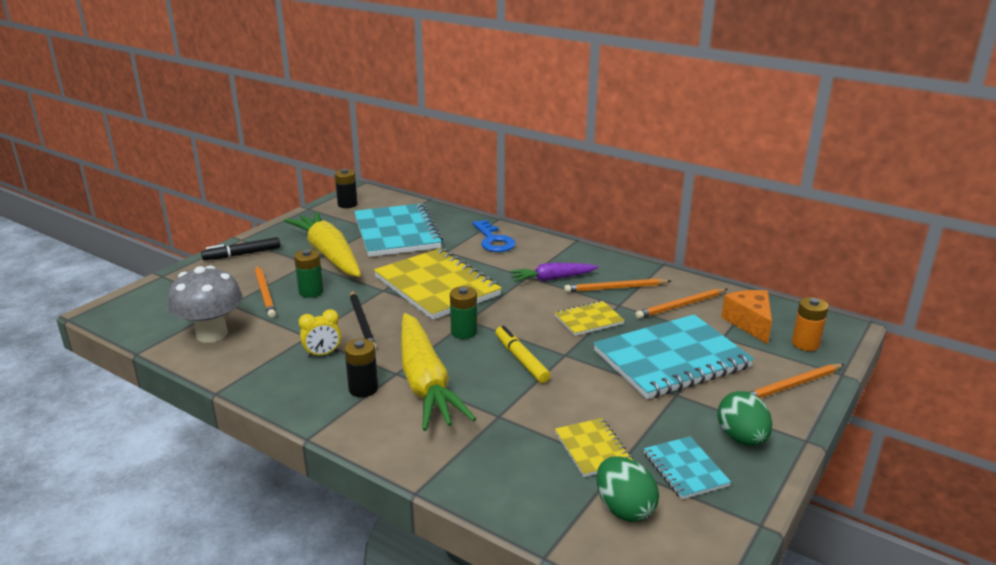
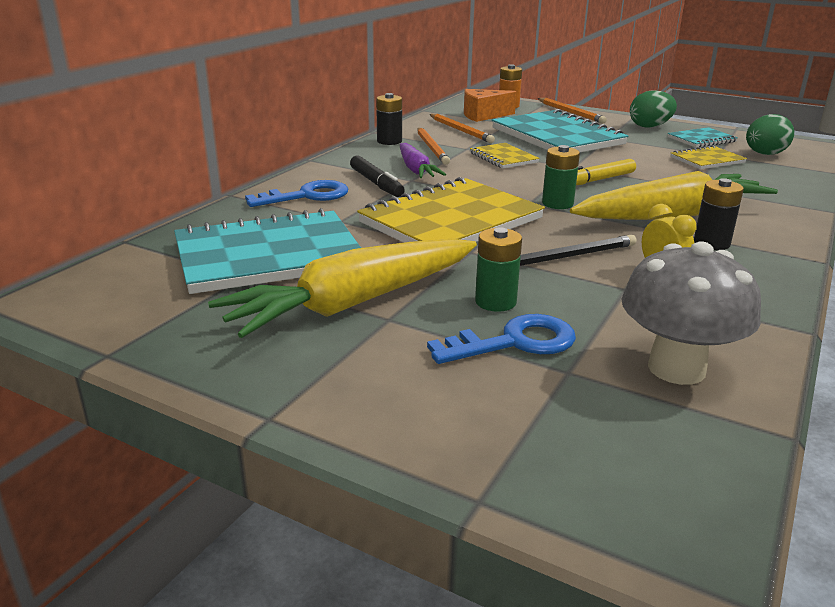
camera: 95 degrees left, 0 degrees up
(242, 254) = (353, 399): black marker -> black marker (376, 183)
(265, 293) = (514, 342): orange pencil -> blue key
(347, 204) = (109, 311): black battery -> black battery (389, 141)

